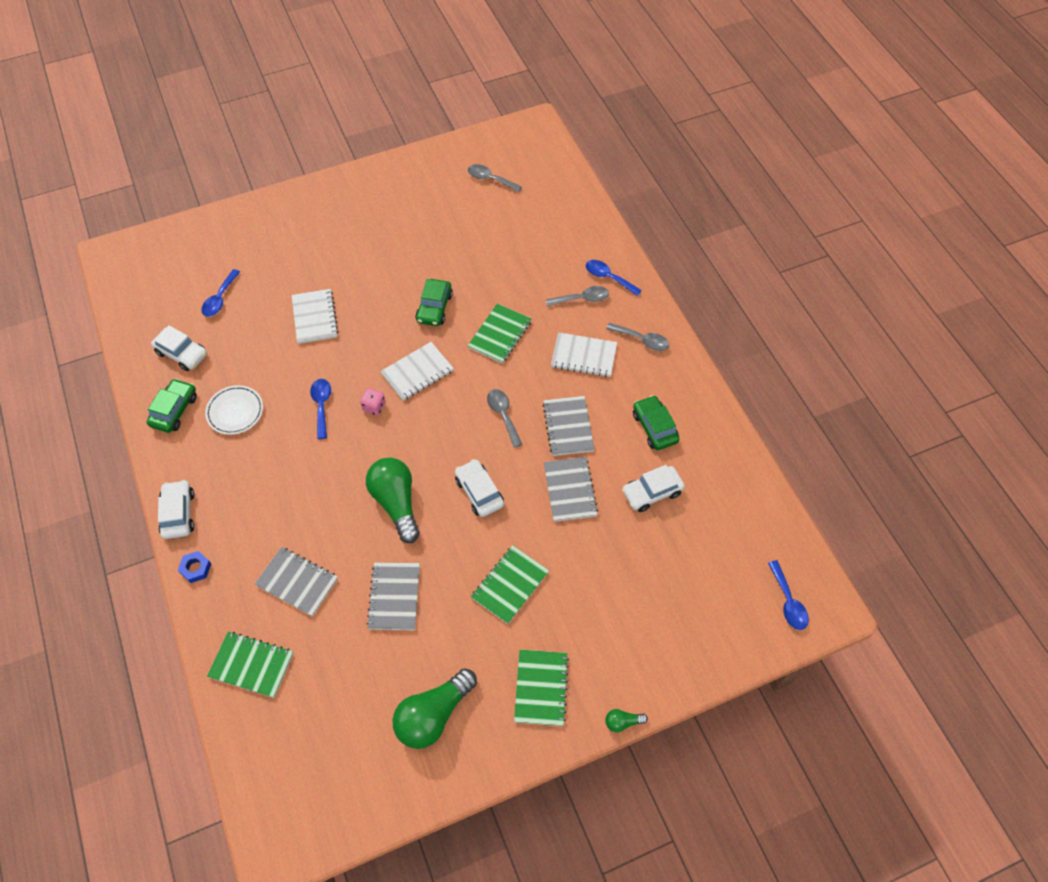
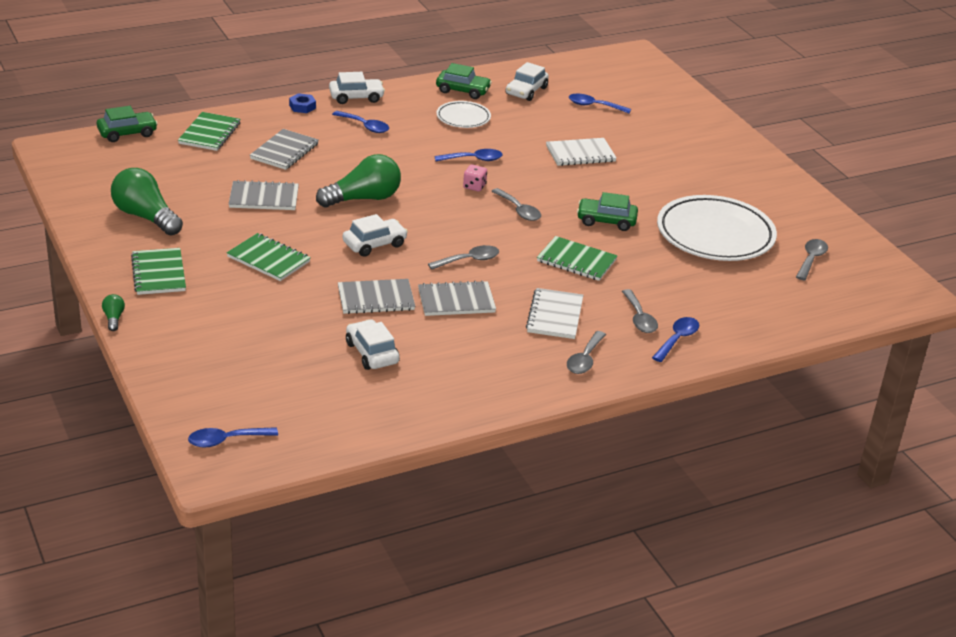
camera: 85 degrees right, 25 degrees down
(246, 504) = (365, 126): none -> blue spoon
(417, 372) = (519, 210): white notebook -> grey spoon
(455, 235) = (715, 235): none -> white plate
(541, 688) = (158, 273): green notebook -> green notebook turned 75 degrees clockwise
(654, 427) = (459, 360): green car -> green car (127, 133)

